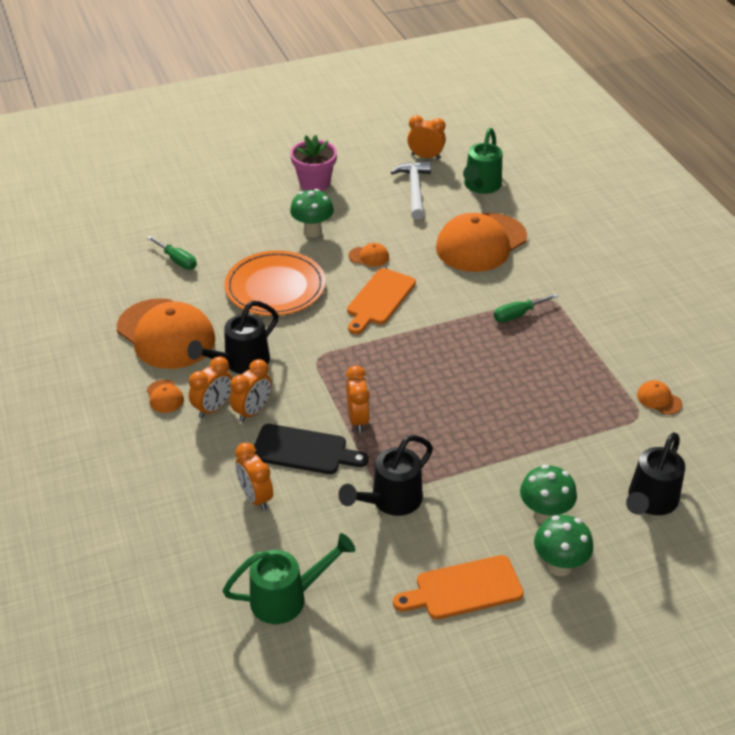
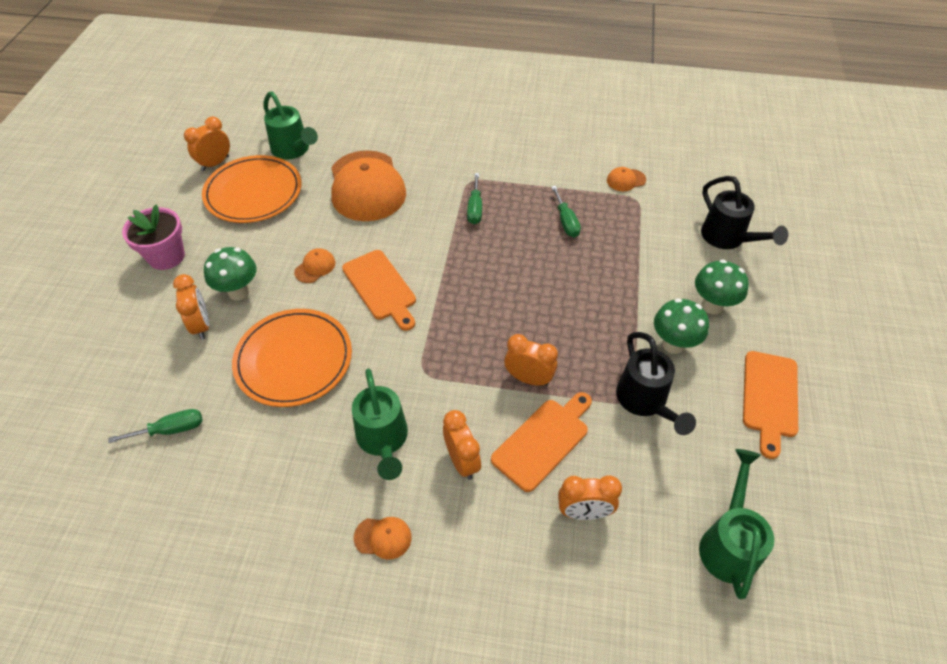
camera: 60 degrees left, 10 degrees up
(166, 334) = (283, 493): orange cap -> none
(213, 408) = (433, 496): orange clock -> orange clock (201, 325)
(241, 363) = (383, 440): black watering can -> green watering can
(304, 450) = (543, 441): black cutting board -> orange cutting board
(414, 190) = (253, 192): white hammer -> orange plate
(558, 378) = (566, 221): none -> green screwdriver
(559, 566) = (769, 323): green mushroom -> green mushroom (673, 344)

